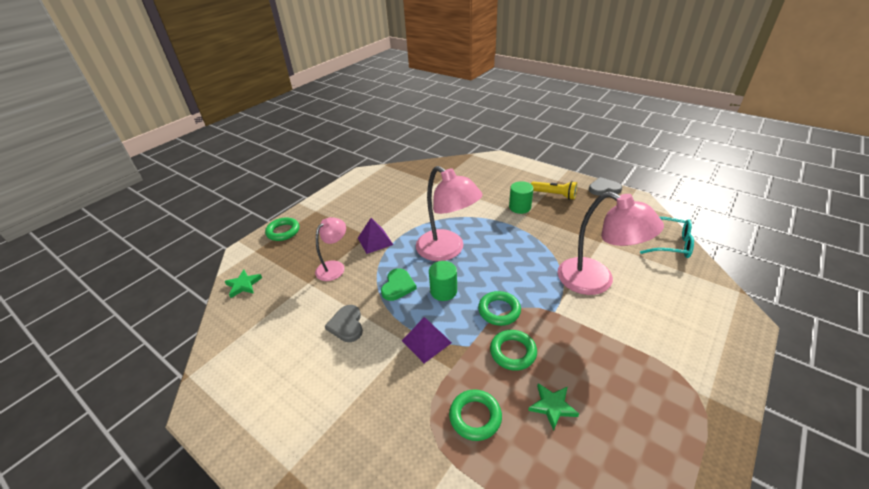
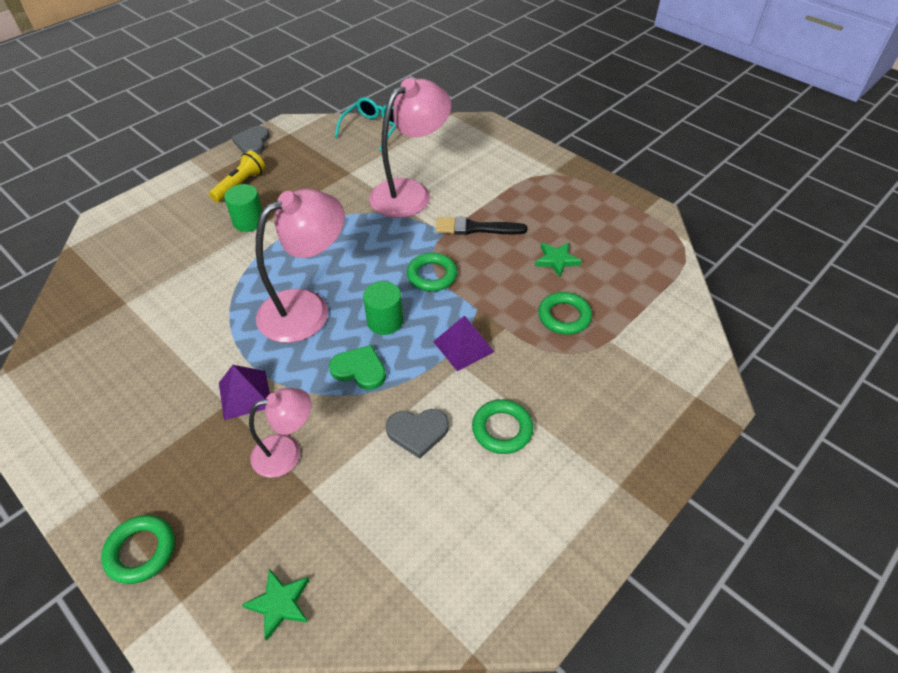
camera: 85 degrees left, 10 degrees up
(334, 267) = (287, 452): pink lamp -> pink lamp turned 120 degrees clockwise
(513, 352) = (492, 275): green ring -> green ring (502, 429)
(570, 333) = (475, 228): none -> black brush

